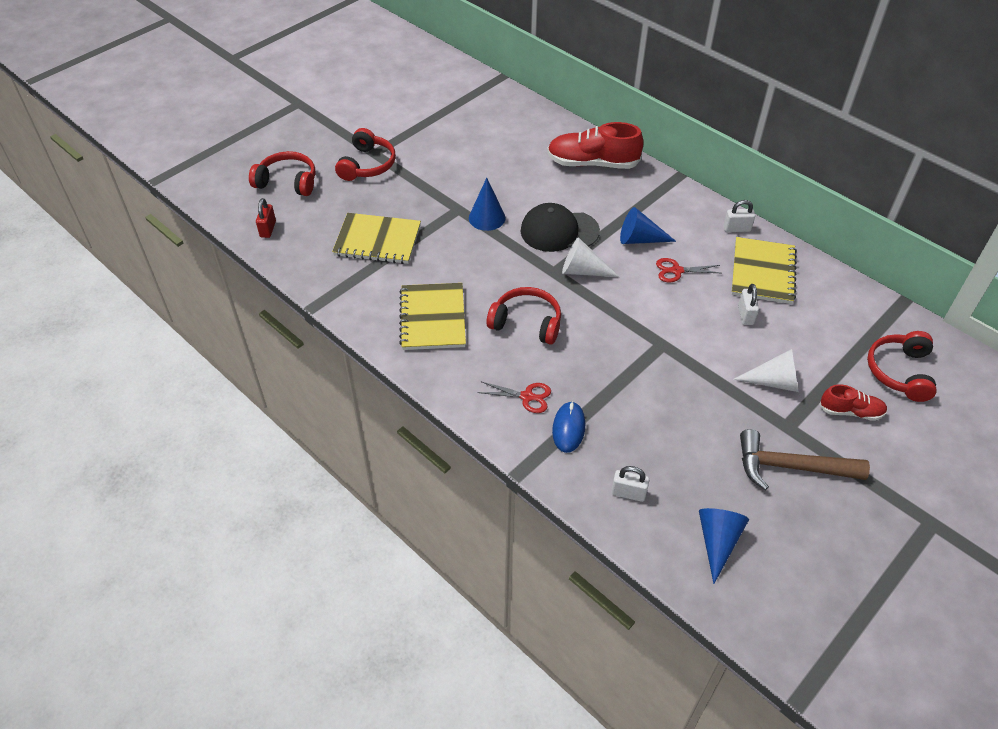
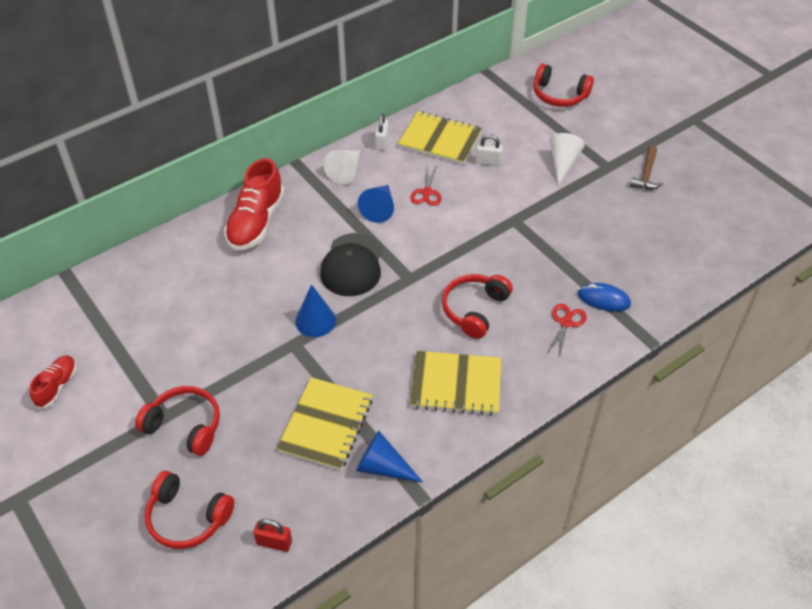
camera: 80 degrees left, 0 degrees up
(287, 182) = (187, 517): red headphones -> red headphones turned 90 degrees counterclockwise
(583, 271) = (412, 257): white cone -> white cone (346, 171)
(628, 493) = (671, 272): white padlock -> none
(717, 542) = (714, 230): blue cone -> blue cone (383, 467)
(791, 467) = (646, 174): brown hammer -> brown hammer, size x0.63
(850, 411) = (595, 130): red shoe -> red shoe (57, 386)

